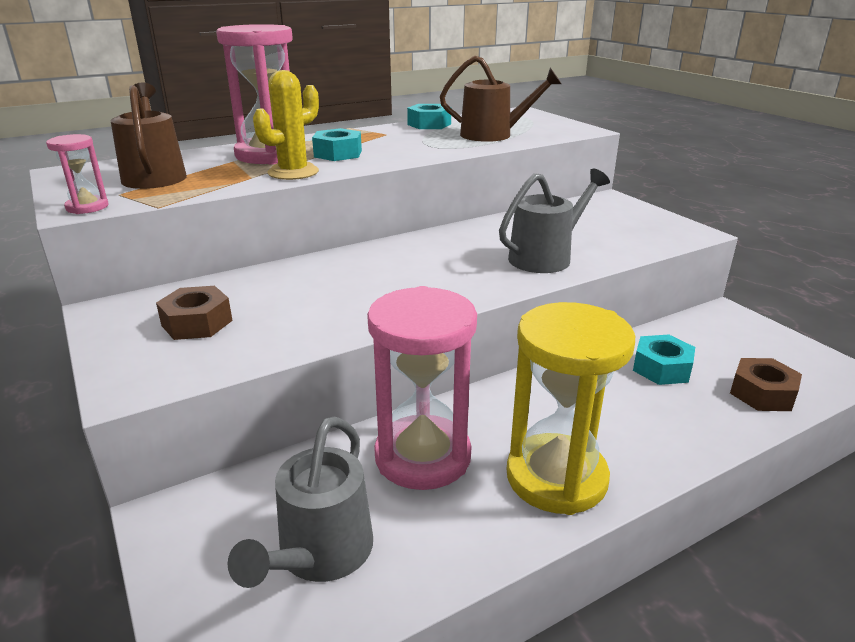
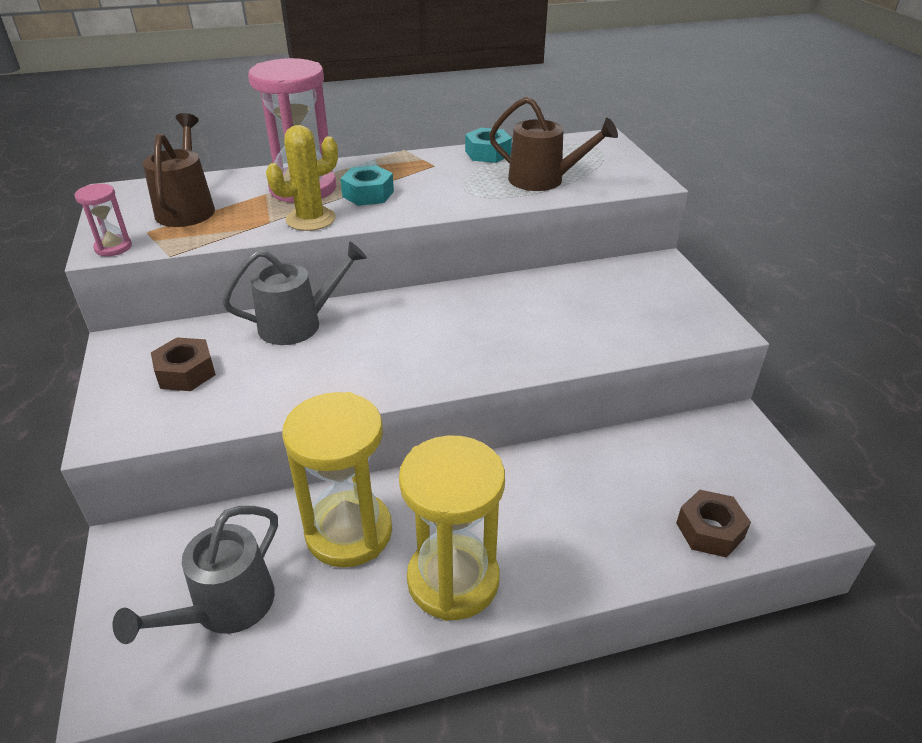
camera: 15 degrees right, 10 degrees up
(422, 456) = (349, 532): pink hourglass -> yellow hourglass
(545, 257) = (540, 341): grey watering can -> grey watering can (298, 324)
(661, 368) = (624, 479): turquoise nut -> none

